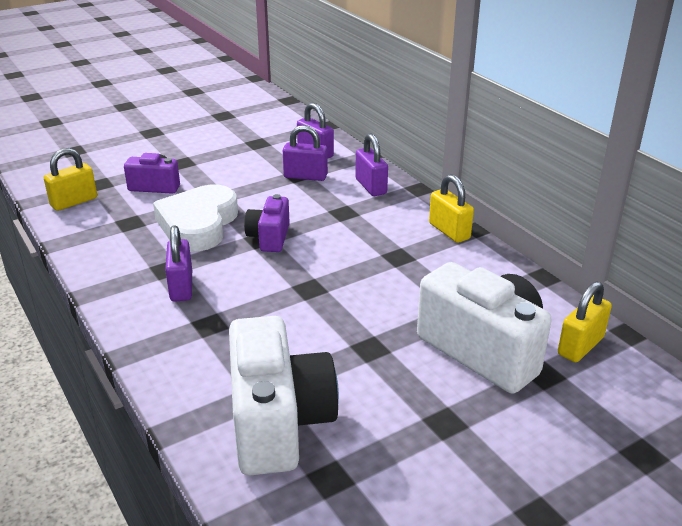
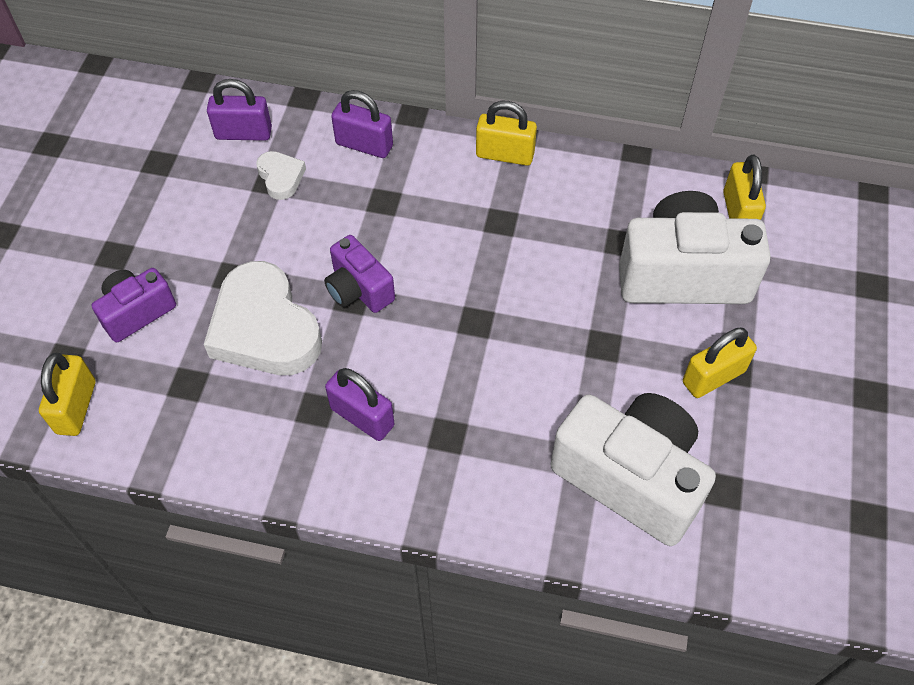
camera: 45 degrees left, 25 degrees up
(305, 176) = (281, 177): purple padlock -> white heart
(421, 414) = (713, 377): none -> yellow padlock

